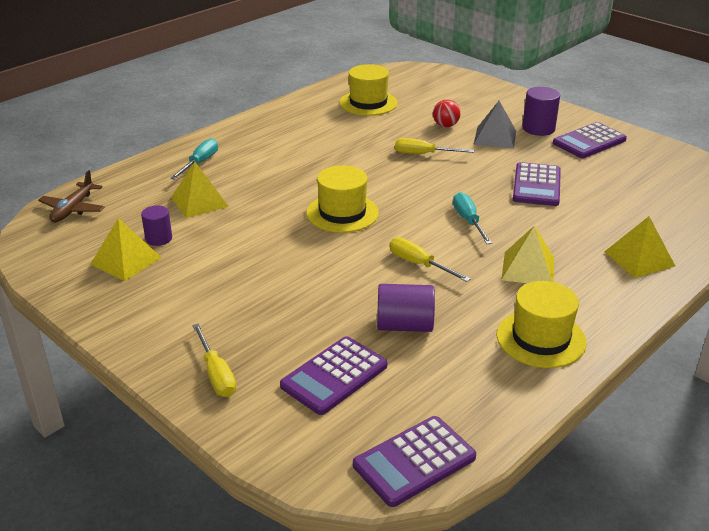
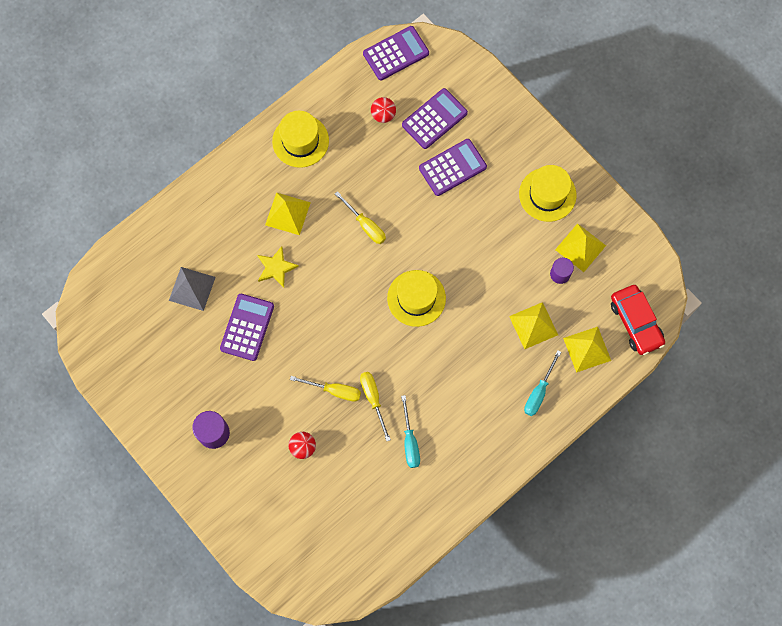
camera: 175 degrees left, 40 degrees up
(73, 209) = (636, 322): brown plane -> red car
(216, 374) = (505, 126): yellow screwdriver -> yellow screwdriver (373, 399)
(368, 103) = (373, 507): yellow hat -> yellow hat (547, 194)
(404, 325) = (385, 160): purple cylinder -> none
(419, 376) = (383, 115): none -> red ball
(468, 221) = (317, 278): turquoise screwdriver -> turquoise screwdriver (410, 441)
(495, 137) = (260, 418): grey pyramid -> grey pyramid (192, 288)
(523, 226) = (276, 268): none -> yellow star
(589, 141) = (174, 402): purple calculator -> purple calculator (452, 167)
(639, 258) = (203, 218): yellow pyramid -> yellow pyramid (587, 349)

